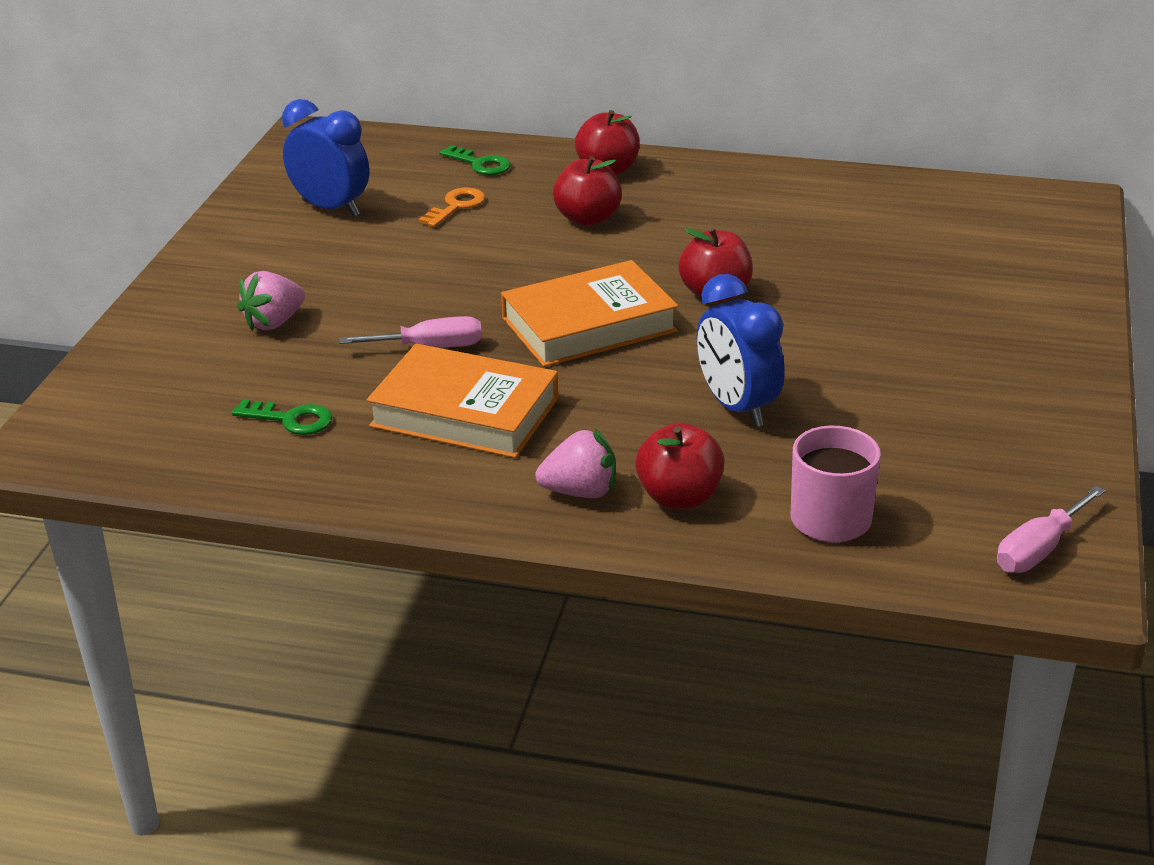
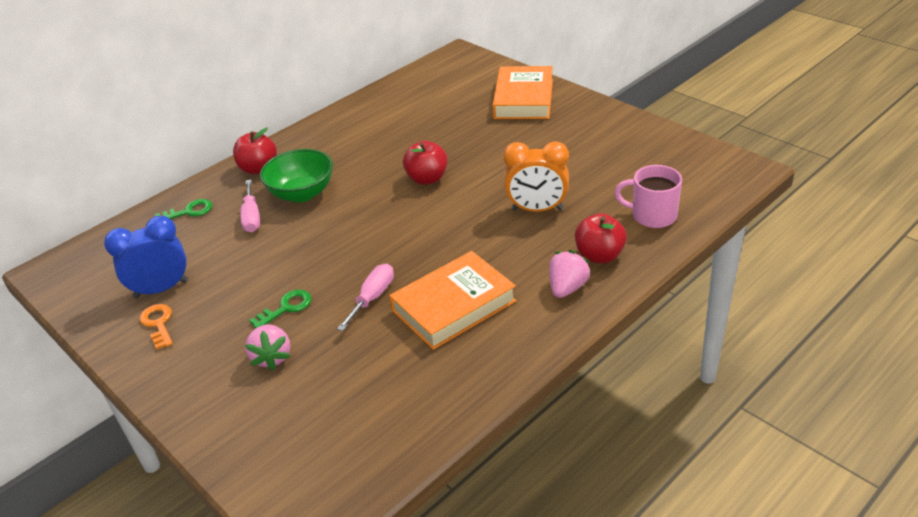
camera: 55 degrees left, 5 degrees up
(291, 419) = (393, 382): green key -> green key (286, 308)
(456, 206) = (226, 237): orange key -> orange key (158, 324)
(588, 219) = (302, 193): red apple -> green bowl
(589, 324) = (411, 230): orange book -> orange book (523, 99)
(737, 407) = (537, 209): blue clock -> orange clock
(1039, 549) = (718, 168): pink screwdriver -> pink screwdriver (252, 217)

